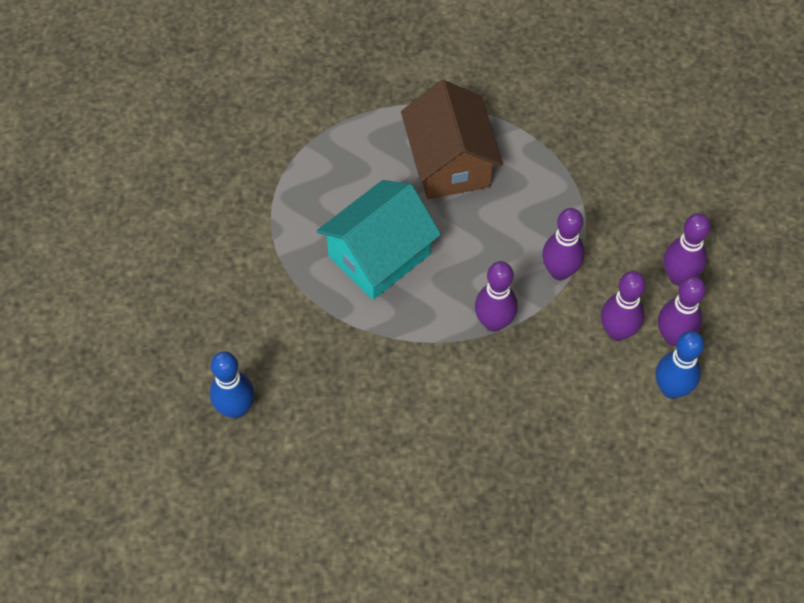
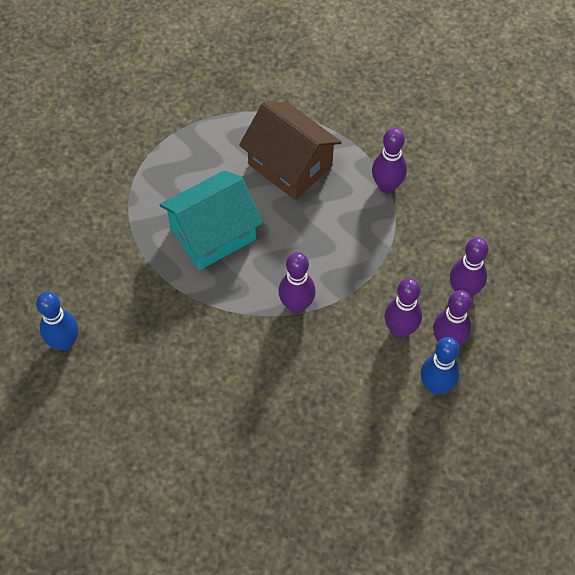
camera: 10 degrees right, 0 degrees up
(449, 162) = (290, 165): brown house -> brown house turned 45 degrees counterclockwise
(559, 271) = (362, 270): purple bowling pin -> purple bowling pin (387, 186)

